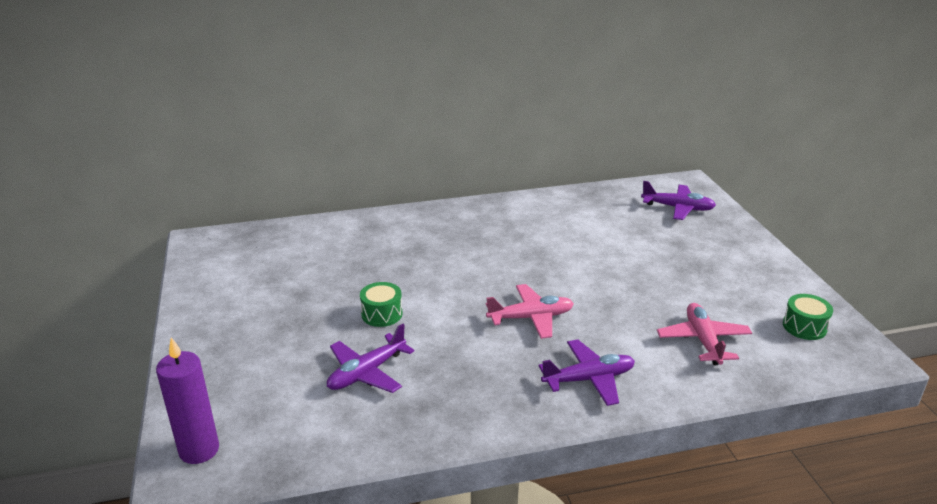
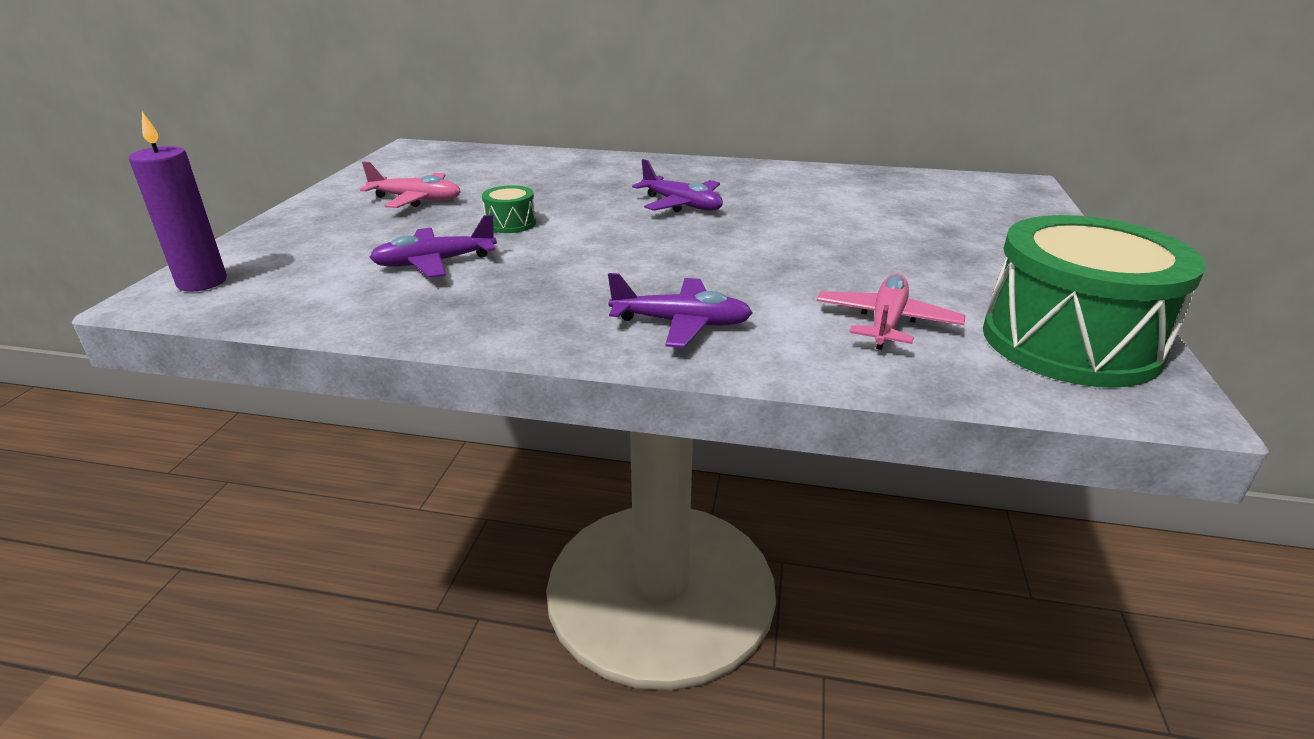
camera: 25 degrees right, 0 degrees up
(531, 318) = (673, 257): pink plane -> pink plane (416, 200)
(678, 208) = (981, 201): purple plane -> purple plane (681, 205)
(804, 327) = (1070, 342): green drum -> green drum, size x2.41

